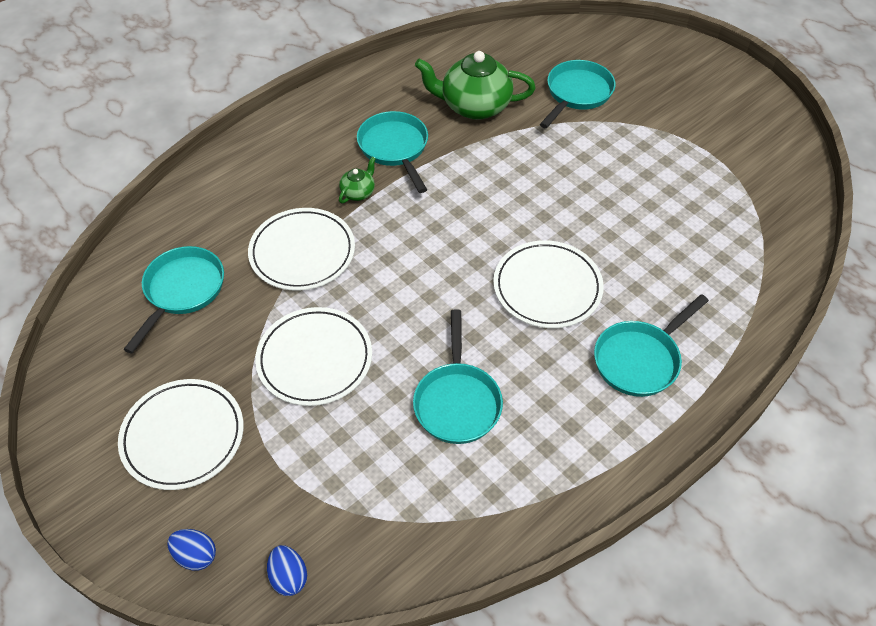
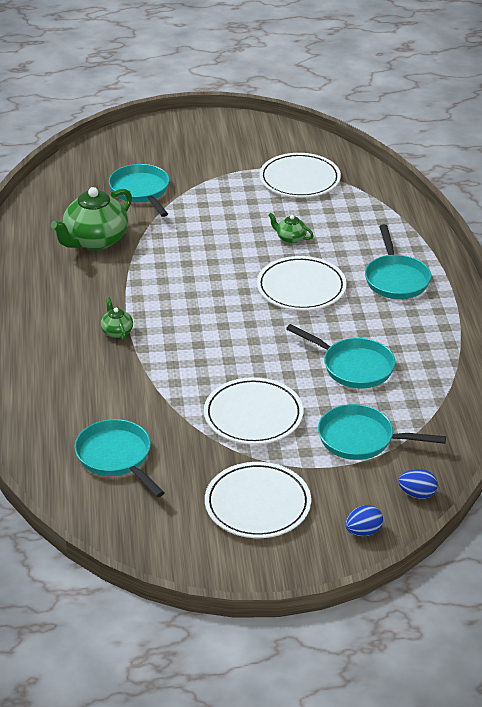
camera: 55 degrees left, 15 degrees down
(302, 252) = (146, 382): white plate -> white plate (299, 179)
(394, 148) = (92, 295): turquoise pan -> turquoise pan (361, 439)
(618, 235) = (290, 238): none -> green teapot

